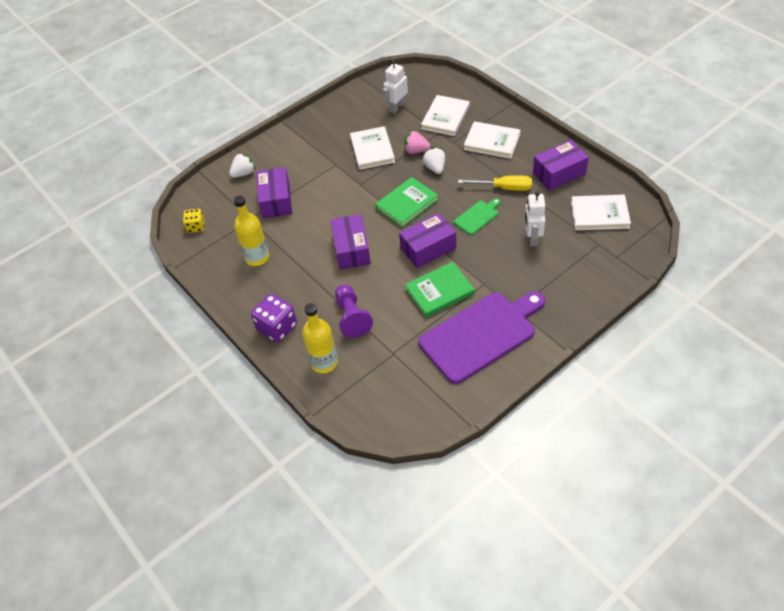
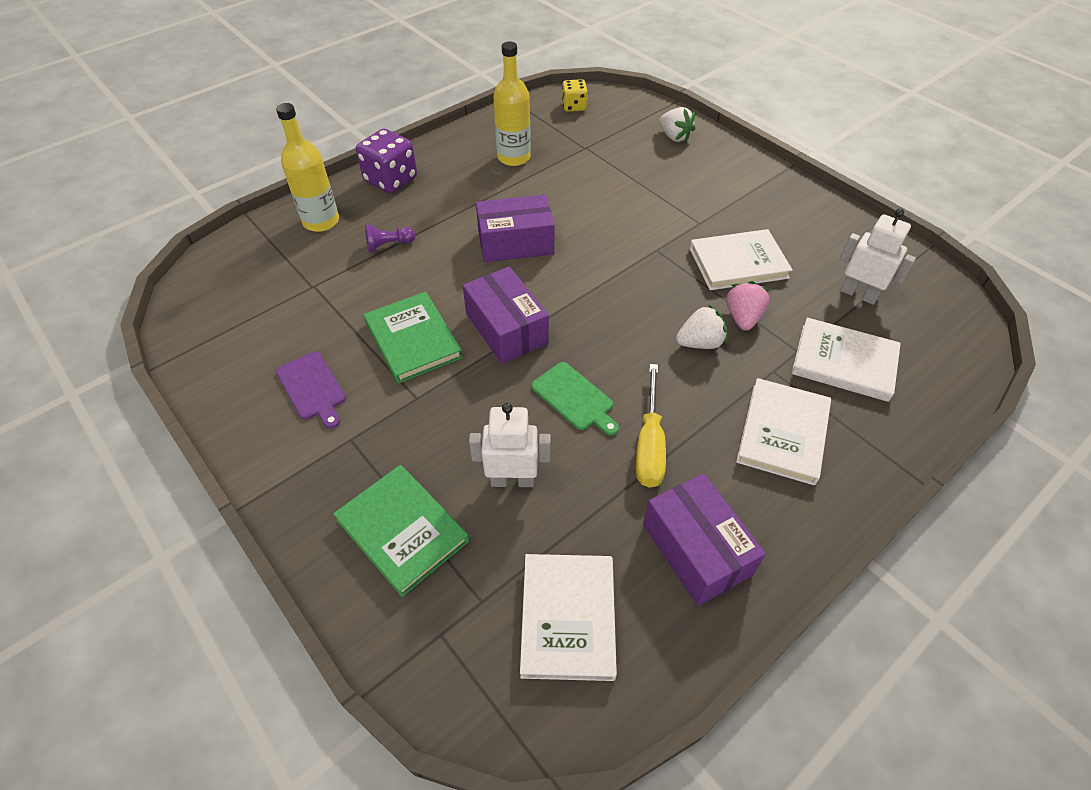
camera: 85 degrees right, 0 degrees up
(276, 200) = (619, 168): purple box -> none
(352, 317) = (388, 245): purple pawn -> purple pawn, size x0.58
(407, 204) = (609, 304): green book -> green book (402, 530)
(481, 334) = (312, 388): purple cutting board -> purple cutting board, size x0.44

